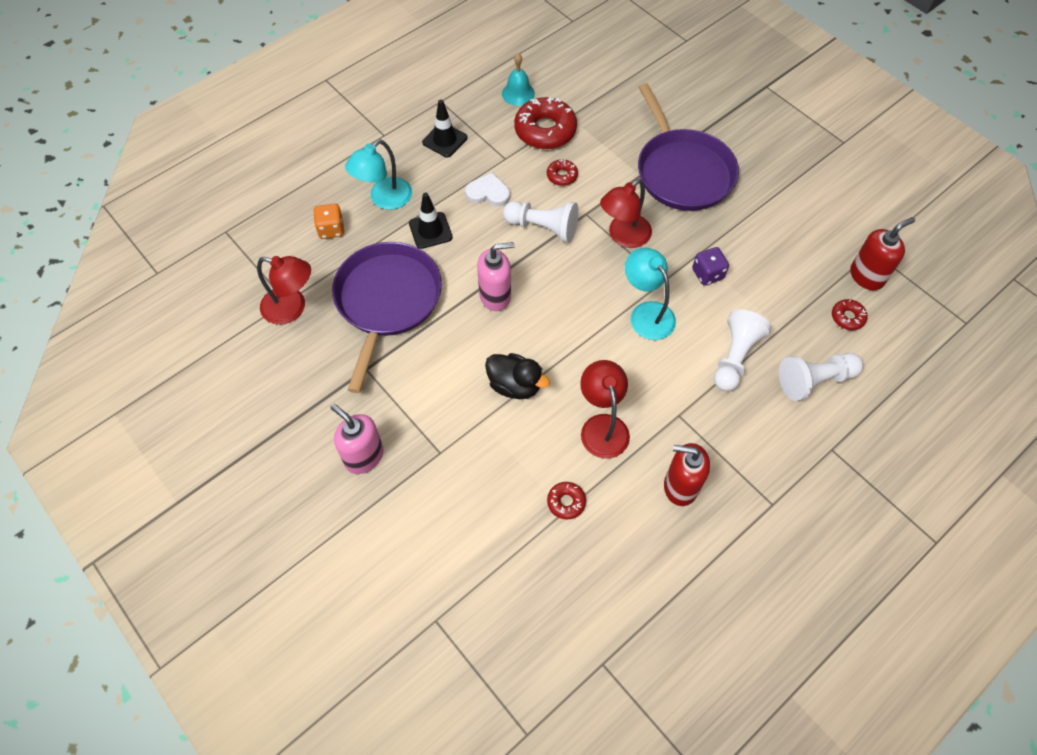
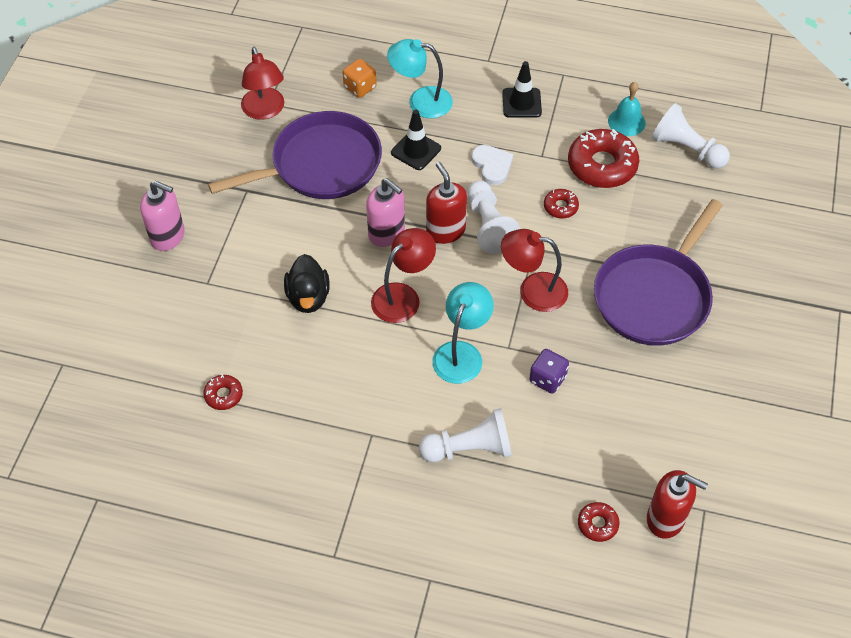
camera: 55 degrees right, 5 degrees down
(364, 456) = (168, 236): pink soap dispenser -> pink soap dispenser turned 105 degrees clockwise
(602, 426) = (316, 382): red lamp -> red lamp (403, 296)
(680, 486) = (299, 472): red soap dispenser -> red soap dispenser (445, 231)
(815, 380) = (497, 529): white pawn -> white pawn (686, 149)

